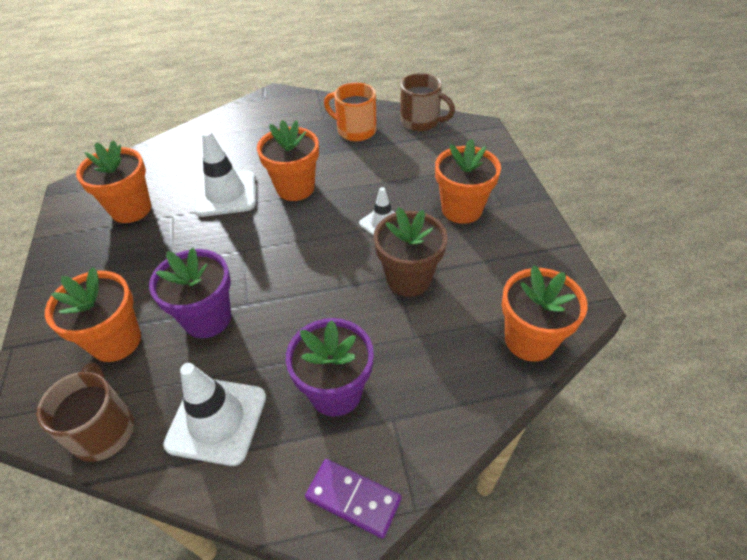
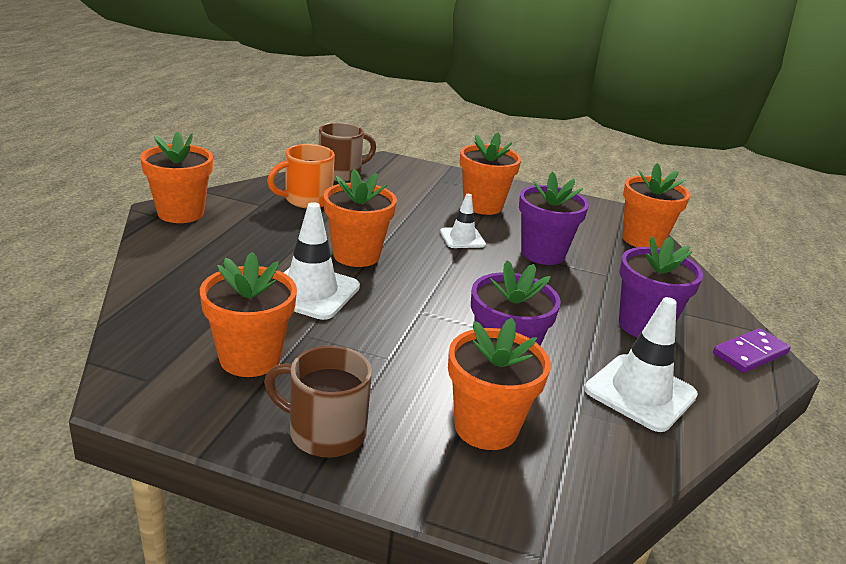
camera: 65 degrees left, 20 degrees down
(104, 429) = (612, 466): brown mug -> brown mug (324, 432)
(277, 102) = (180, 213): none -> orange flower pot
(408, 279) = (542, 254): brown flower pot -> purple flower pot

